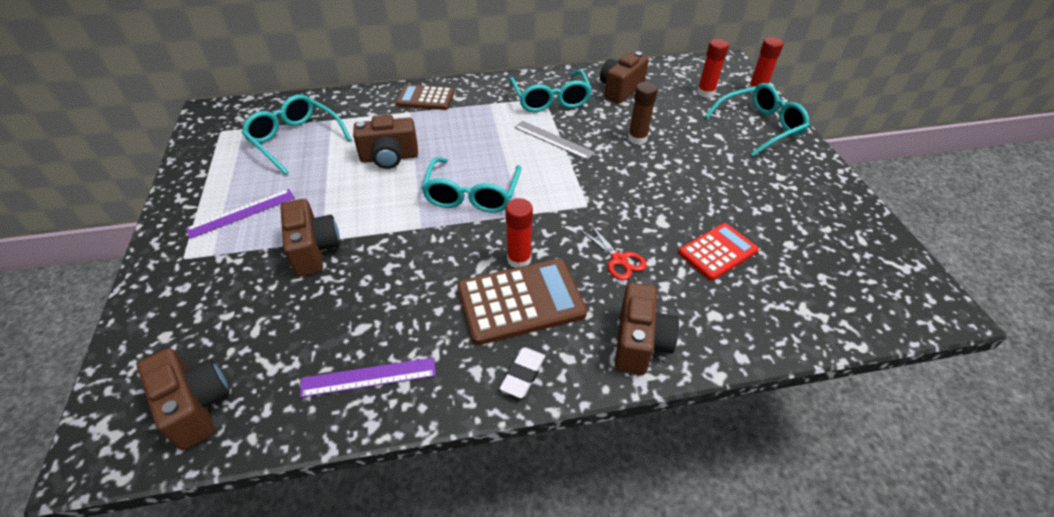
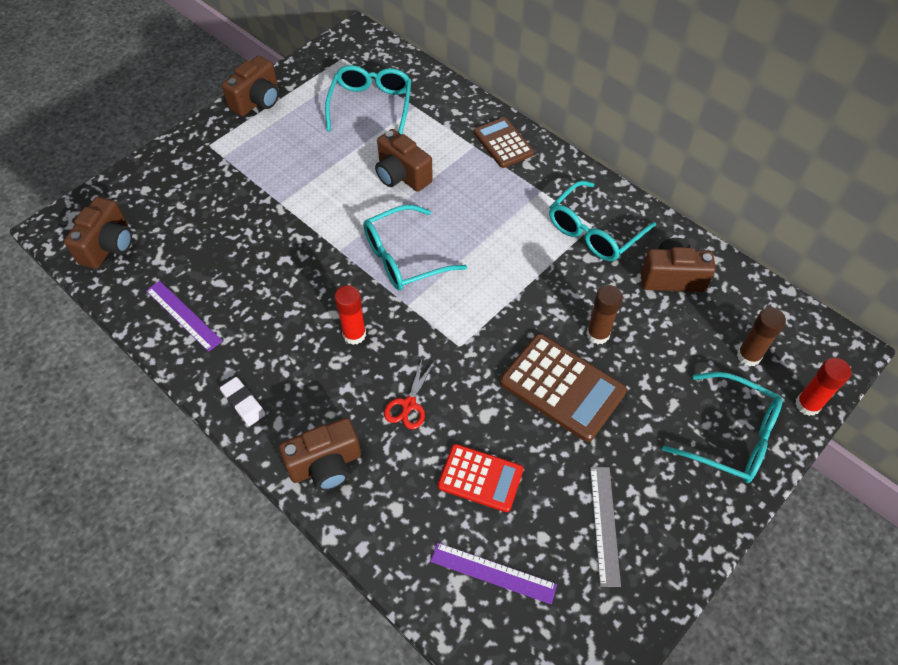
camera: 55 degrees right, 10 degrees up
(241, 213) = (271, 139): purple ruler -> purple ruler (493, 572)
(314, 250) = (267, 205): brown camera -> brown camera (257, 101)
(521, 301) = (311, 361): brown calculator -> brown calculator (562, 387)
(523, 374) = (243, 403): white eraser -> white eraser turned 60 degrees clockwise
(553, 140) = (531, 270): grey ruler -> grey ruler (604, 524)
(705, 92) = (748, 356): red glue stick -> brown glue stick

